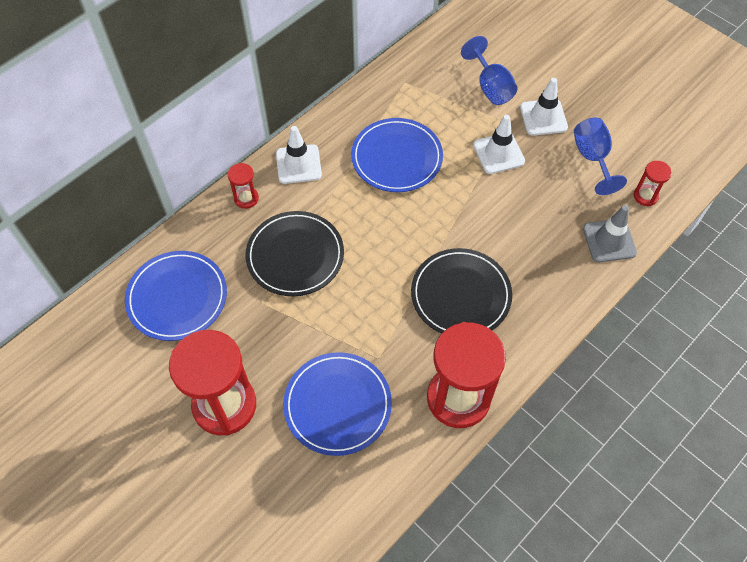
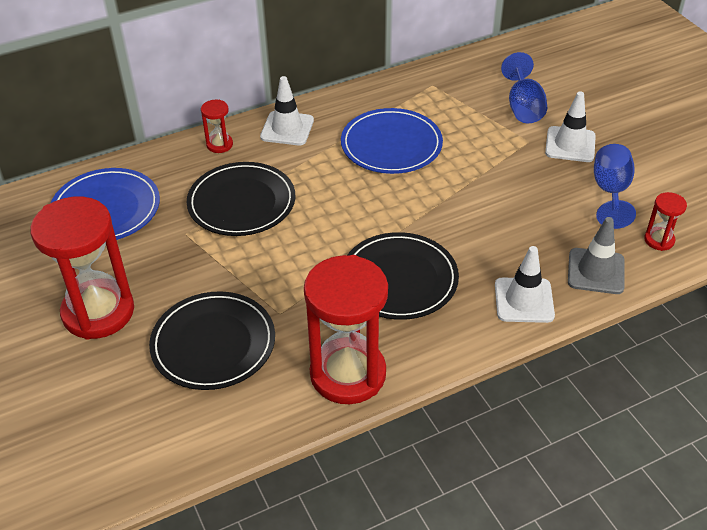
camera: 20 degrees right, 15 degrees down
(337, 405) = (213, 344): blue plate -> black plate
(498, 153) = (504, 165): white traffic cone -> white traffic cone (524, 300)

